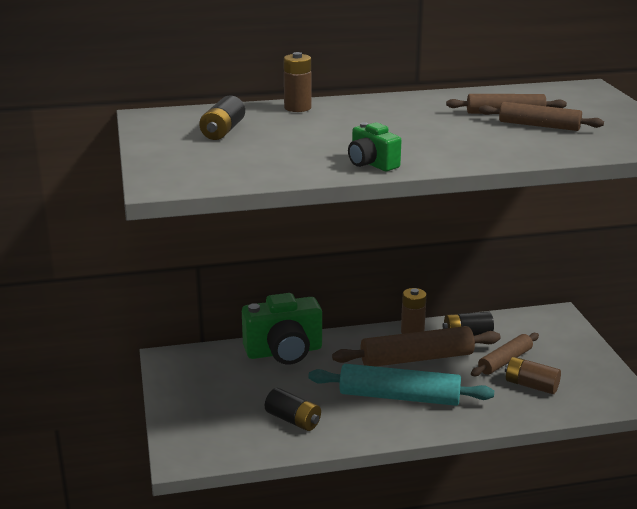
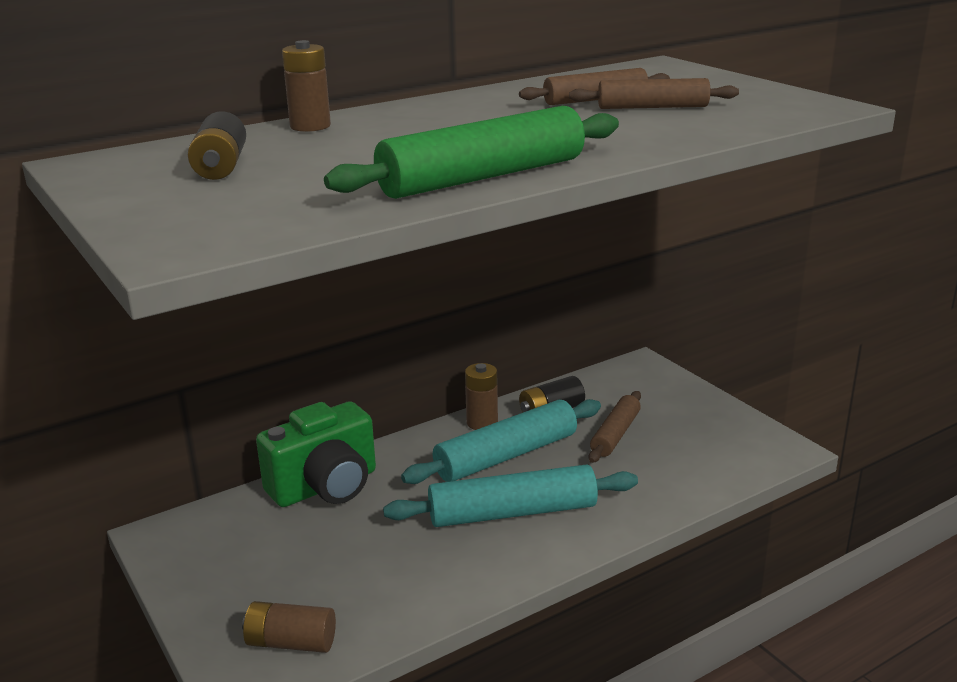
camera: 20 degrees left, 0 degrees up
(293, 420) = (386, 582): black battery -> none
(371, 164) = (483, 177): green camera -> green rolling pin
(417, 358) = (506, 456): brown rolling pin -> turquoise rolling pin
(531, 385) = (664, 458): brown battery -> brown battery (291, 642)

